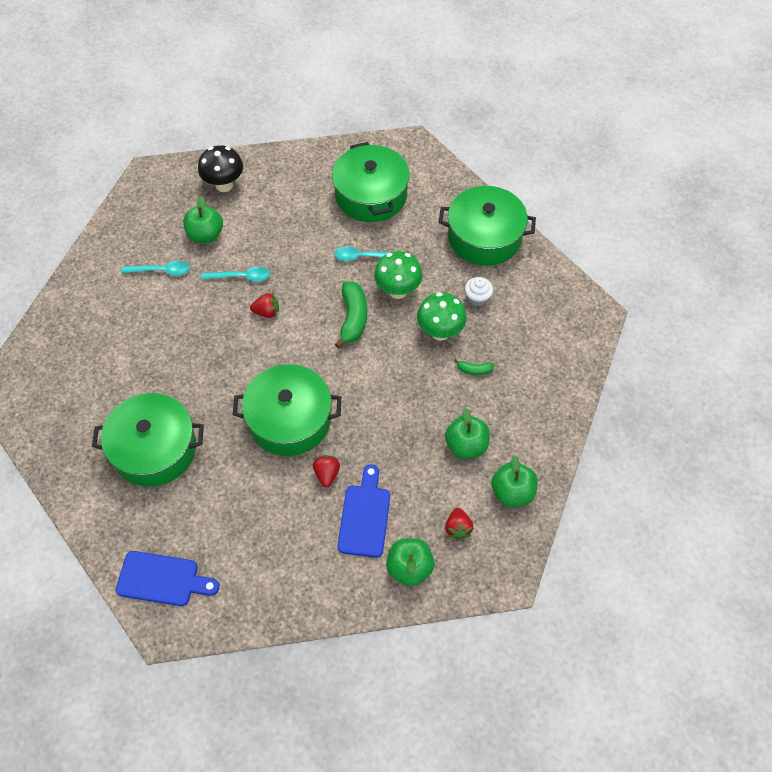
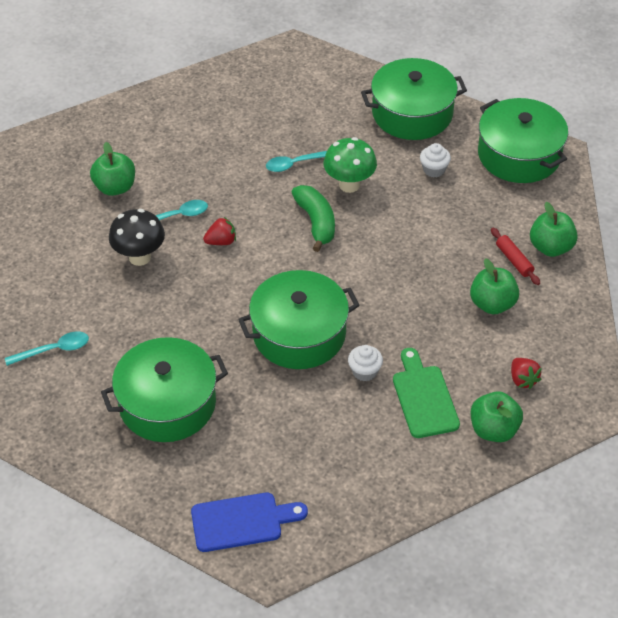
camera: 20 degrees left, 10 degrees down
(161, 271) = (84, 234): turquoise spoon -> turquoise spoon (54, 350)
(224, 185) = (110, 135): black mushroom -> black mushroom (139, 257)
(327, 474) = (364, 371): red strawberry -> white cupcake
(365, 516) = (424, 397): blue cutting board -> green cutting board
(371, 195) = (275, 105): green pot -> green pot (519, 155)
(440, 332) = (412, 210): green mushroom -> none
(474, 370) = (465, 234): green banana -> none
(506, 409) = (514, 260): none -> red rolling pin
(512, 492) = (559, 332): green apple -> green apple (550, 247)

